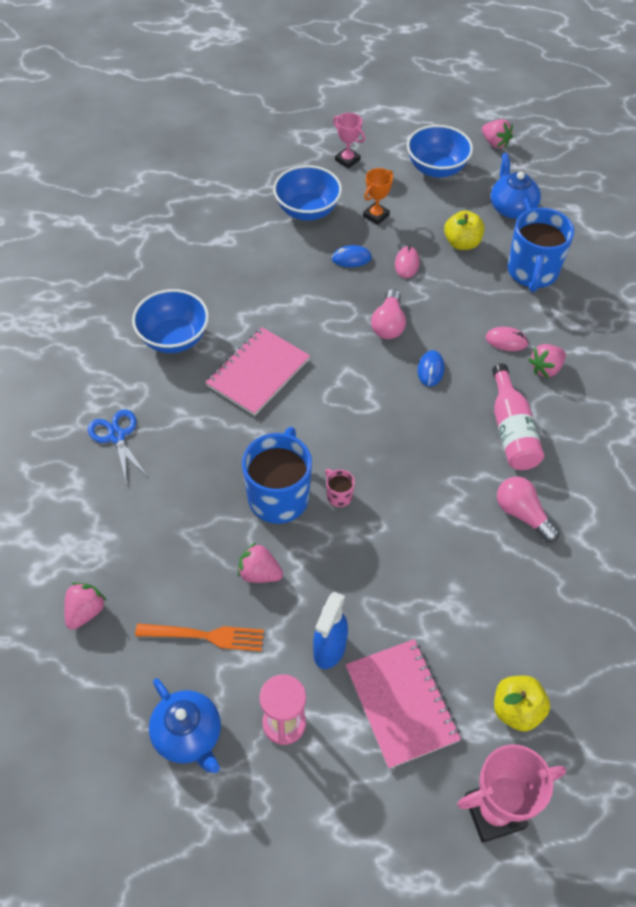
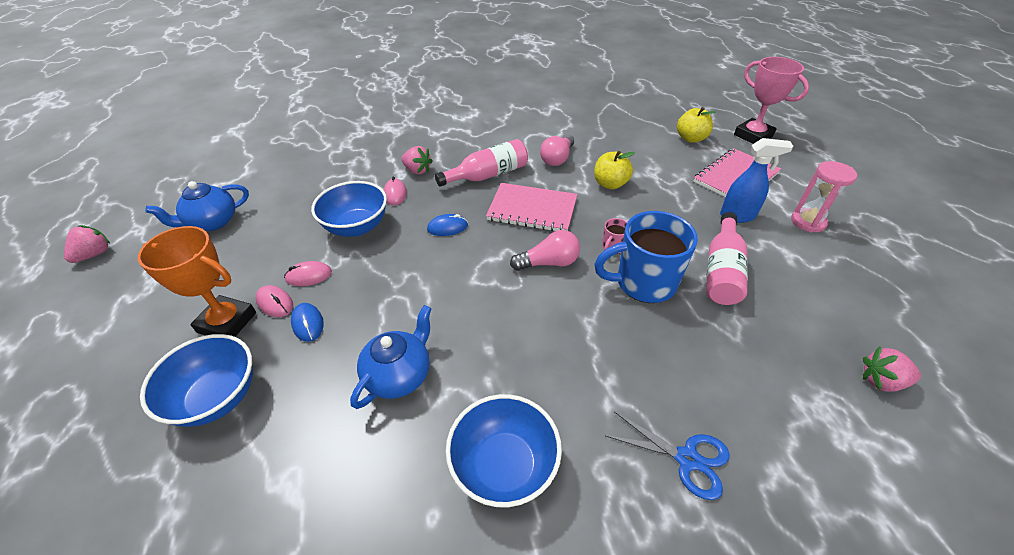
camera: 110 degrees left, 10 degrees down
(117, 436) = (686, 459): blue scissors -> blue scissors turned 105 degrees counterclockwise
(188, 735) = (875, 265): blue teapot -> blue teapot (399, 375)
(206, 636) = (802, 284): orange fork -> none
(258, 372) = (513, 350): pink notebook -> pink notebook (532, 209)
(259, 573) = (721, 271): pink strawberry -> pink bottle
(347, 160) = (102, 385): pink trophy -> none
(376, 216) = (227, 322): orange trophy -> orange trophy, size x1.66
(384, 242) = (275, 303): none -> pink mouse
(388, 324) = (401, 267): pink light bulb -> pink light bulb (549, 263)
(436, 169) = (137, 291): blue bowl -> blue bowl (357, 227)
(462, 243) = (270, 244): yellow apple -> yellow apple (610, 184)
(532, 272) = (306, 195): blue mug -> none

